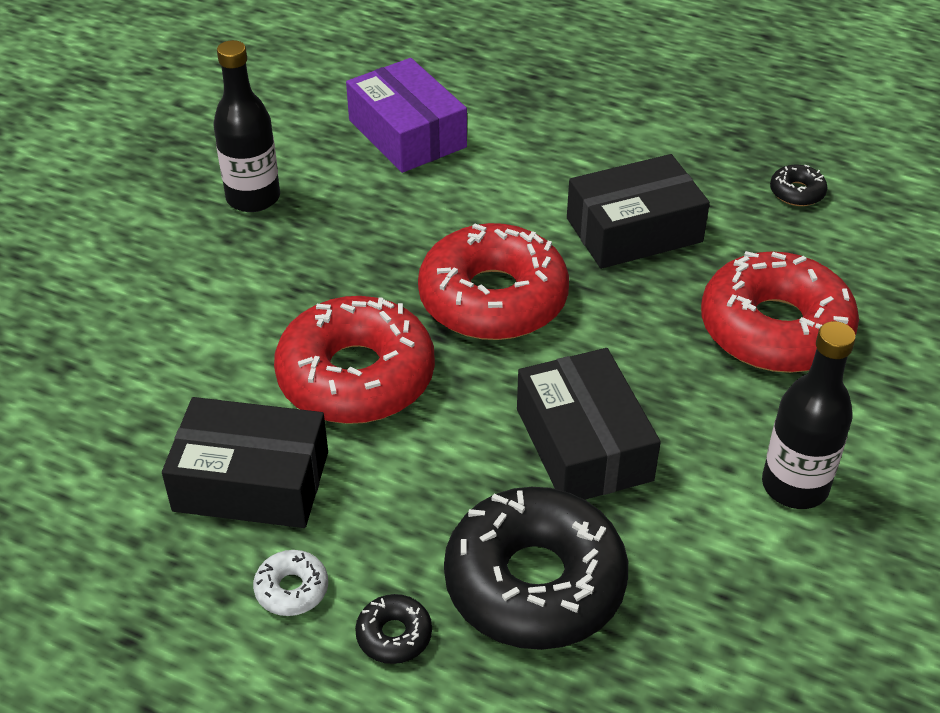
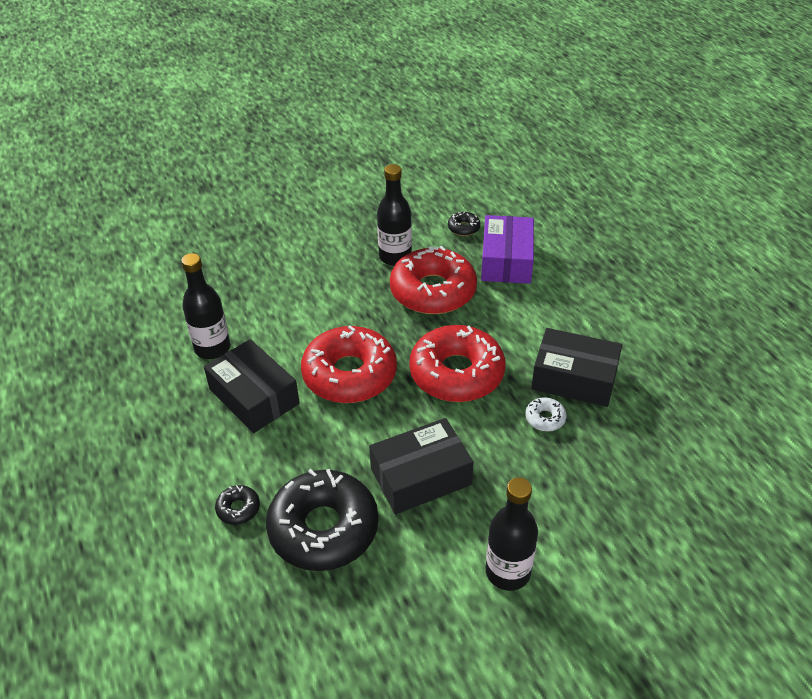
camera: 40 degrees right, 0 degrees up
(111, 454) = (212, 348): none -> black bottle
(292, 589) = (219, 458): white donut -> white donut (545, 418)
(583, 444) = (420, 476): black box -> black box turned 45 degrees clockwise
(775, 329) = (595, 480): red donut -> red donut (433, 291)
(797, 192) = (700, 410): black donut -> black donut (463, 228)

